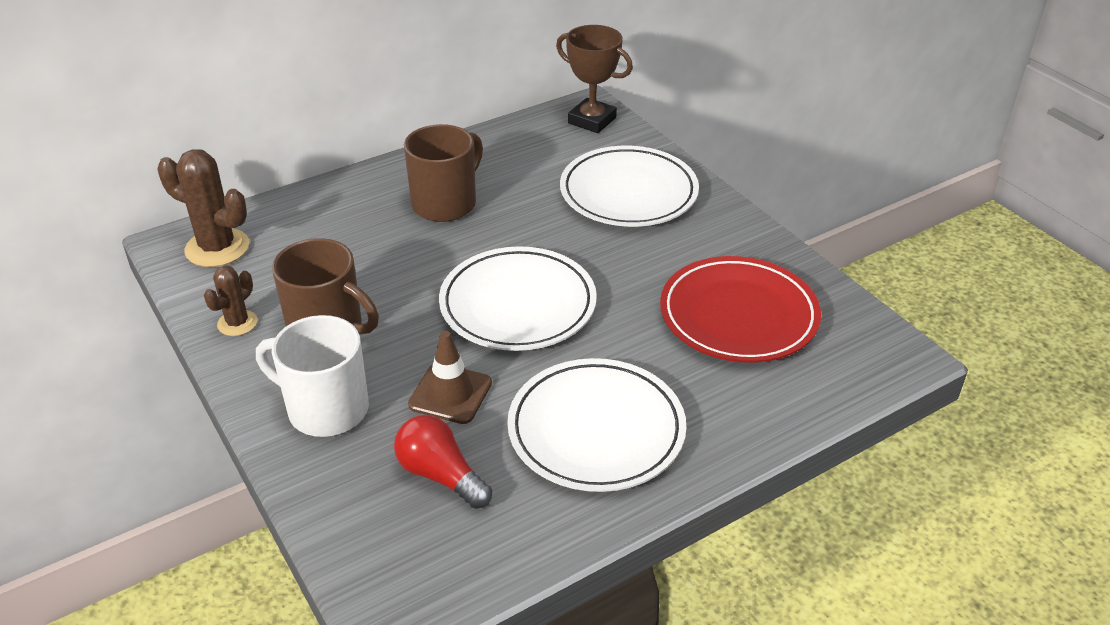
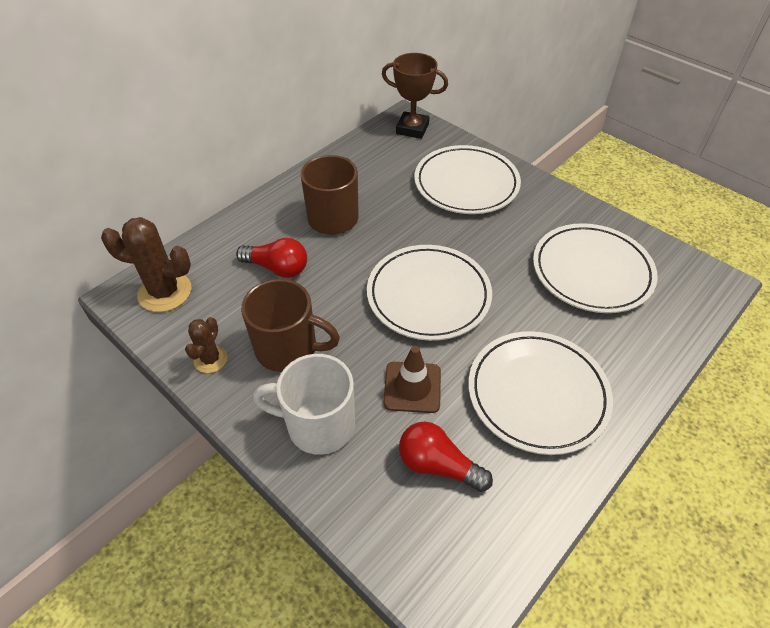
camera: 15 degrees left, 10 degrees up
(354, 245) = (277, 268): none -> red light bulb
(738, 315) = (591, 271): red plate -> white plate

